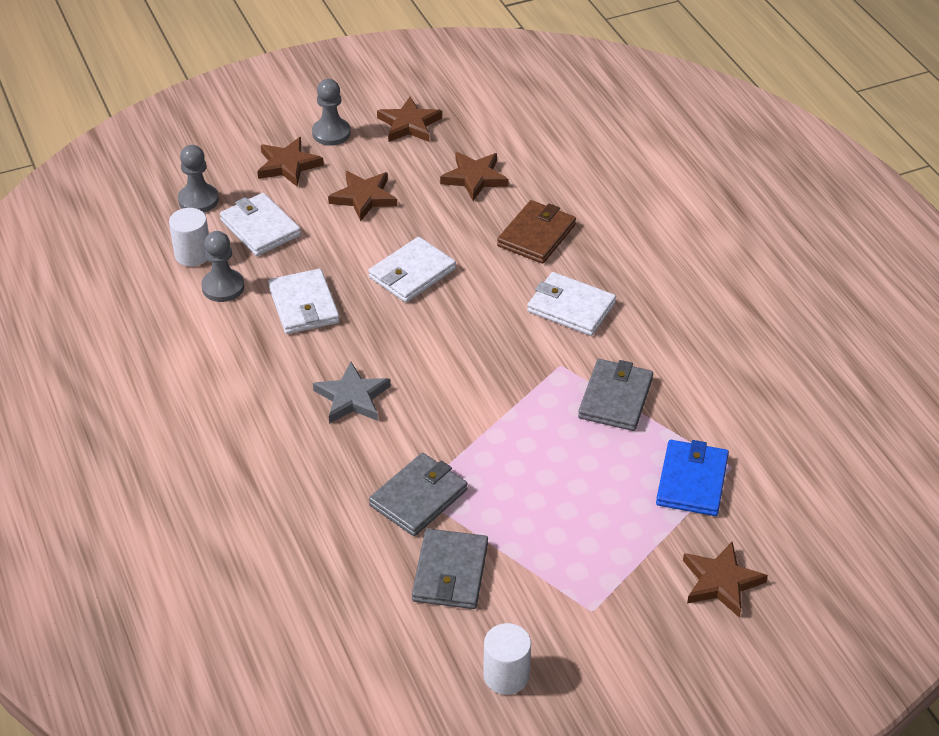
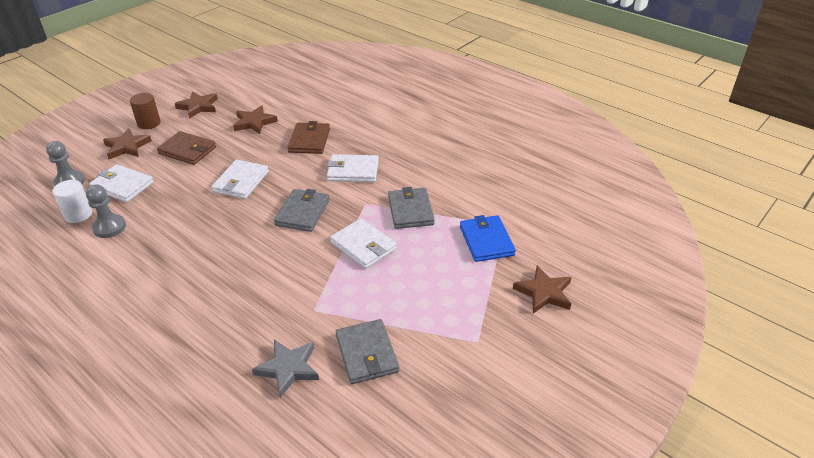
camera: 25 degrees left, 5 degrees down
(304, 305) = (174, 221): white wallet -> white wallet (363, 246)
(331, 133) = (149, 123): grey pawn -> brown cylinder
(352, 397) = (237, 265): grey star -> grey star (288, 368)
(364, 197) = (187, 150): brown star -> brown wallet
(418, 497) = (317, 312): grey wallet -> grey wallet (302, 212)
(506, 675) = (447, 410): white cylinder -> none

